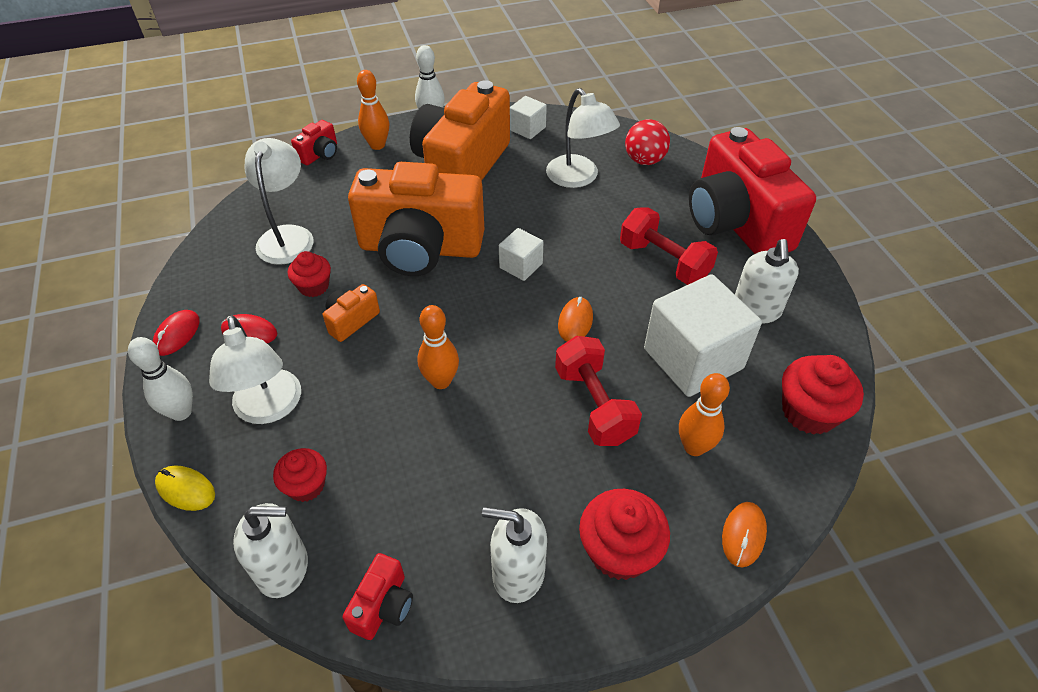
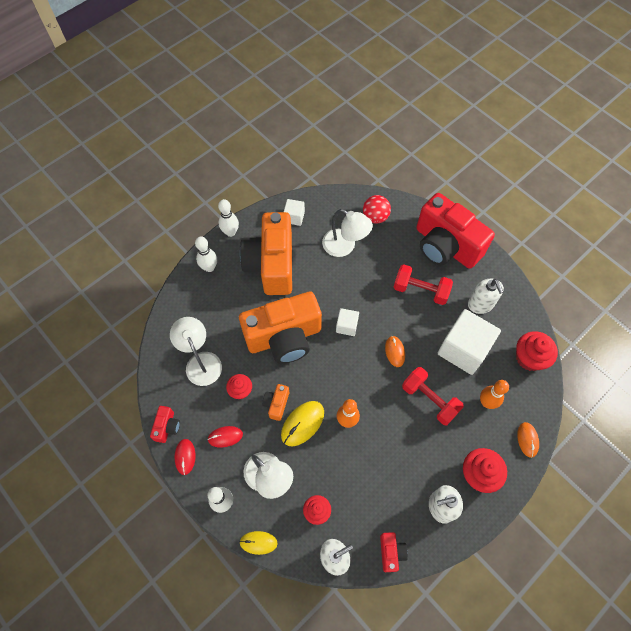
camera: 25 degrees left, 15 degrees up
(320, 154) = (178, 290): red camera -> red camera (167, 427)
(371, 359) = (302, 423): none -> yellow mouse
(377, 145) = (209, 267): orange bowling pin -> white bowling pin

